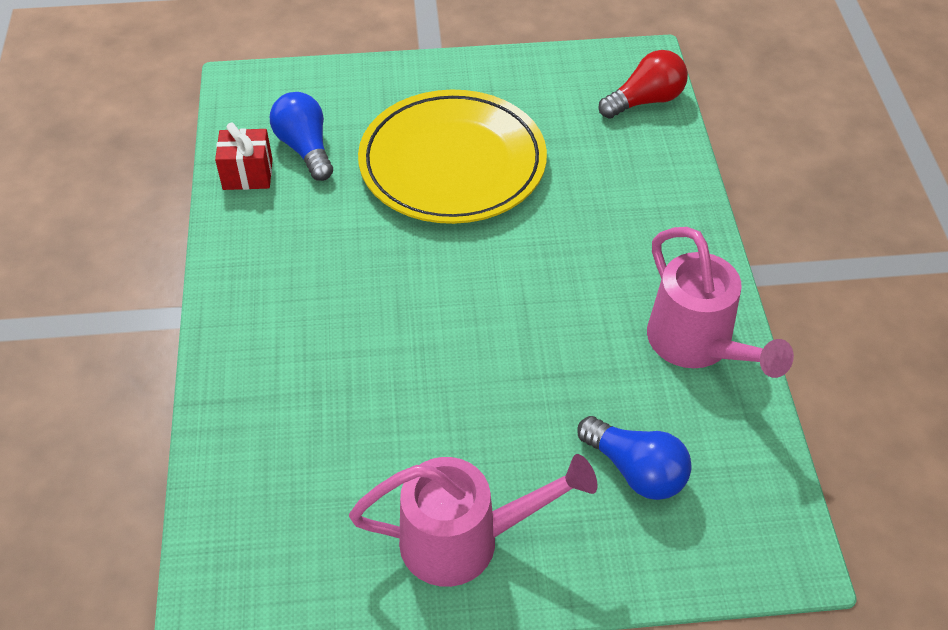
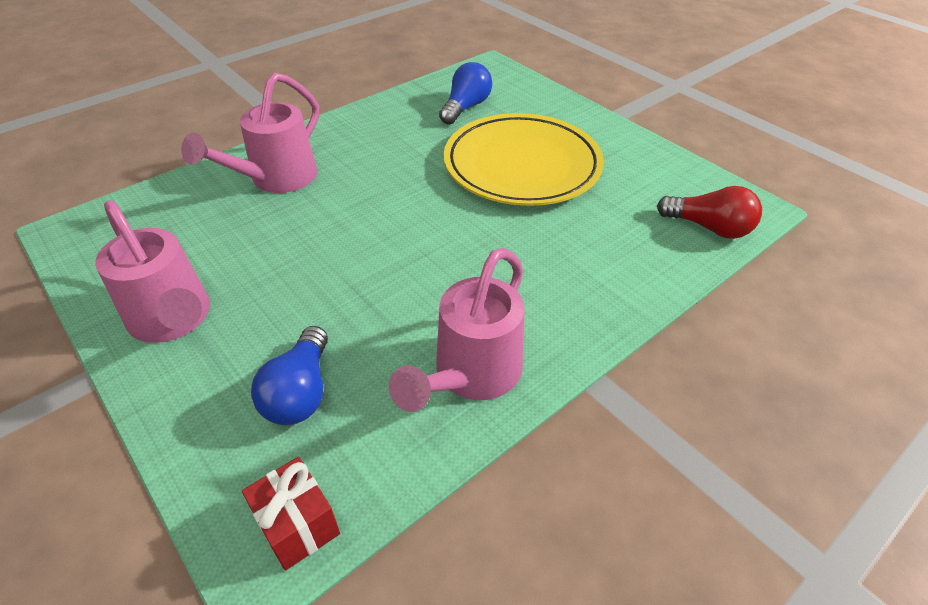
camera: 55 degrees right, 5 degrees down
(247, 174) = (421, 98): red gift -> red gift (298, 525)
(290, 369) = (276, 179): none -> pink watering can

